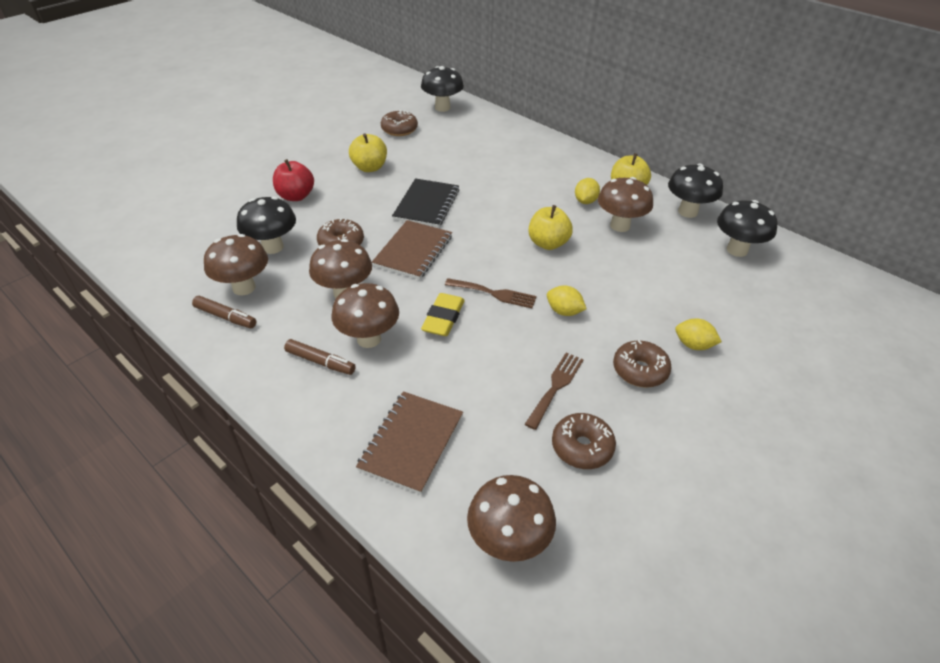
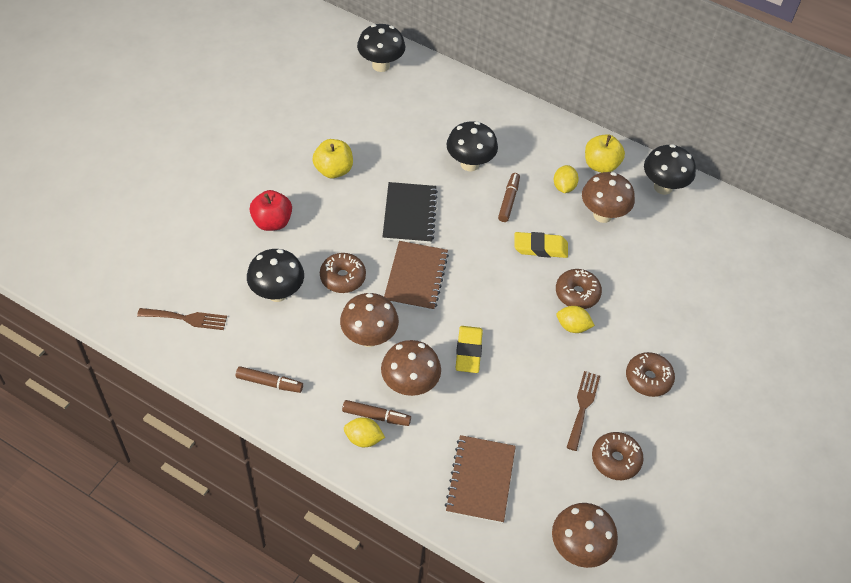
camera: 15 degrees left, 10 degrees up
(244, 287) = (271, 347): brown mushroom -> none
(399, 129) = (345, 107): brown donut -> brown donut (577, 293)
(494, 294) = (506, 316): brown fork -> brown fork (187, 318)
(527, 205) = (508, 200): none -> brown marker
(548, 243) = (540, 248): yellow apple -> yellow eraser
(693, 345) = (688, 345): yellow lemon -> yellow lemon (363, 439)
(737, 250) = (713, 230): black mushroom -> black mushroom (469, 164)

